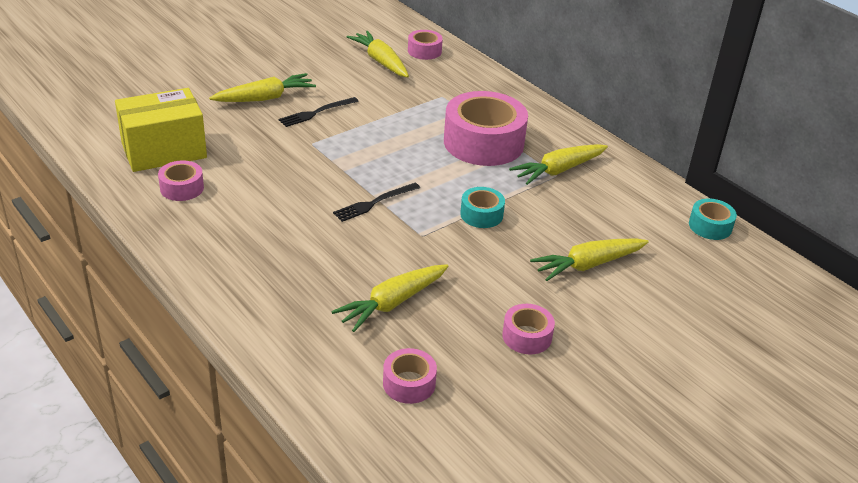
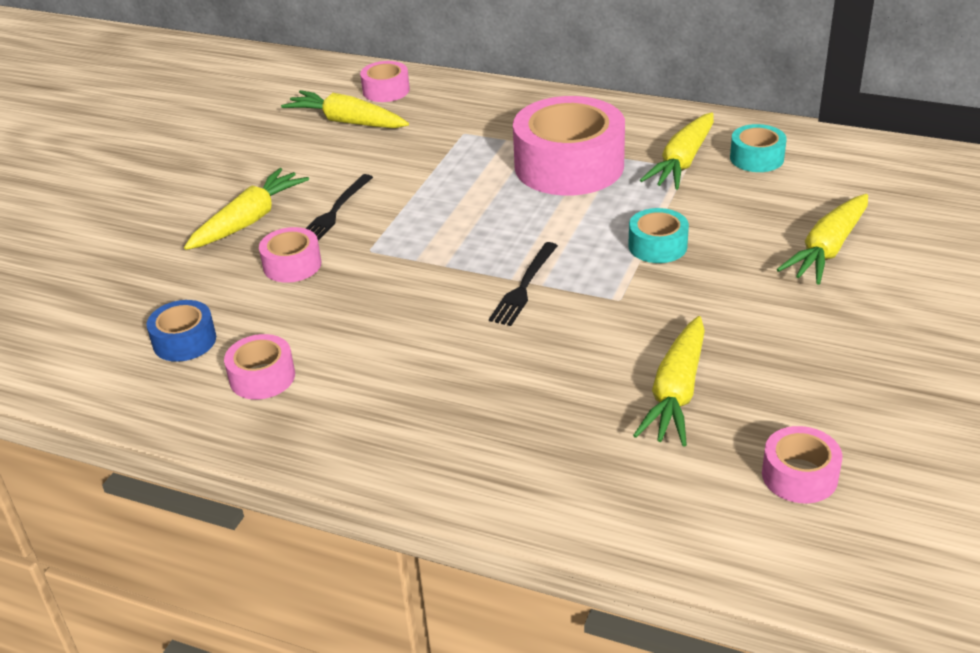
camera: 25 degrees left, 0 degrees up
(164, 150) = (184, 341): yellow box -> blue tape
(527, 336) = (857, 357): pink tape -> pink tape (292, 265)
(710, 226) = (893, 155): turquoise tape -> turquoise tape (756, 158)

